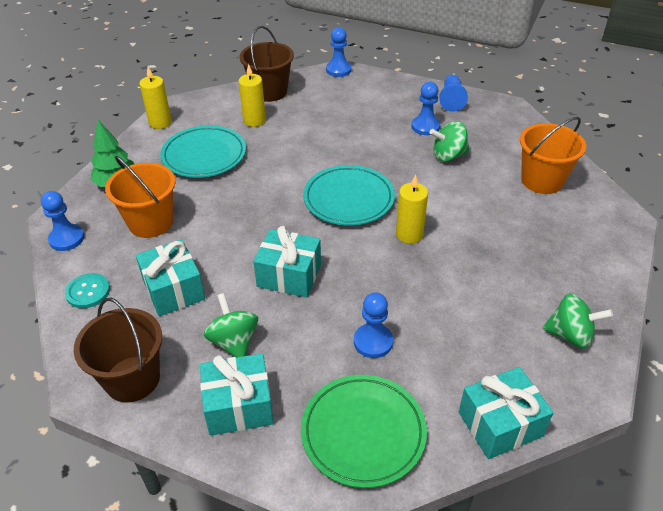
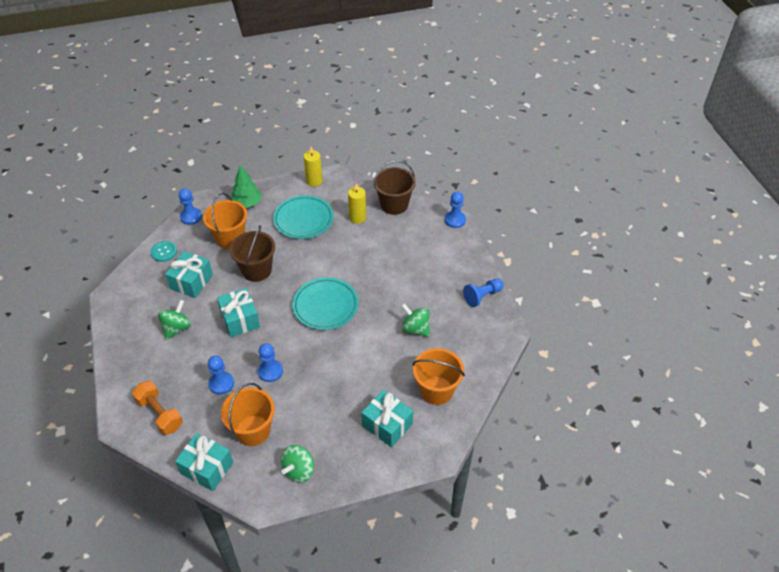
camera: 50 degrees right, 5 degrees up
(132, 379) = (126, 307): brown bucket -> brown bucket (256, 270)
(239, 406) = (140, 356): turquoise gift -> turquoise gift (387, 425)
(363, 432) = (160, 414): green plate -> orange dumbbell
(409, 234) = (319, 351): yellow candle -> none
(425, 127) = (436, 300): blue pawn -> blue pawn (270, 371)
(475, 347) = (253, 430): none -> orange bucket
(570, 335) = (298, 470): green spinning top -> green spinning top turned 60 degrees clockwise

